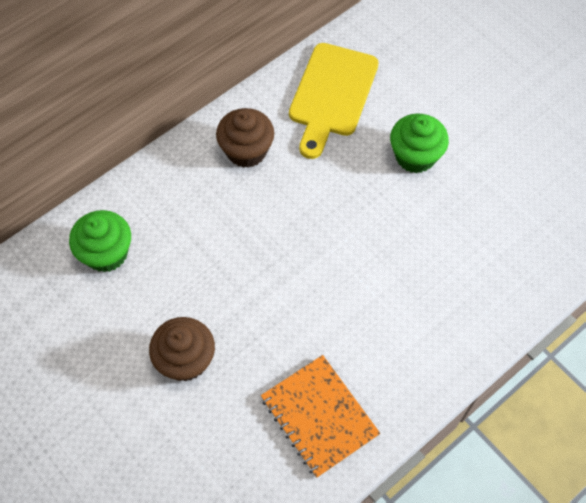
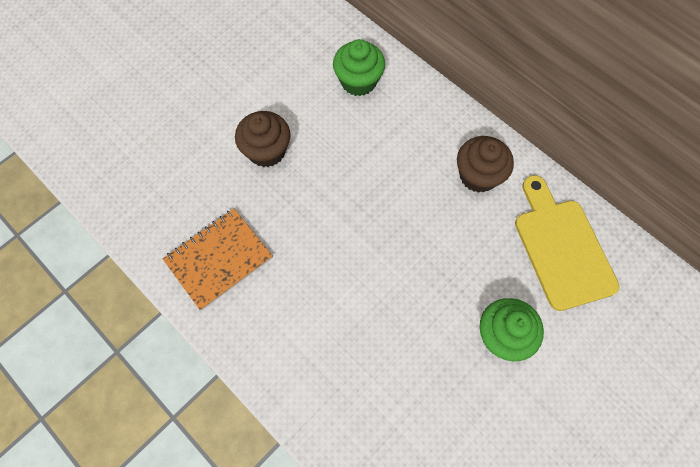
camera: 85 degrees right, 5 degrees up
(332, 95) = (561, 248): yellow cutting board -> yellow cutting board turned 60 degrees clockwise

